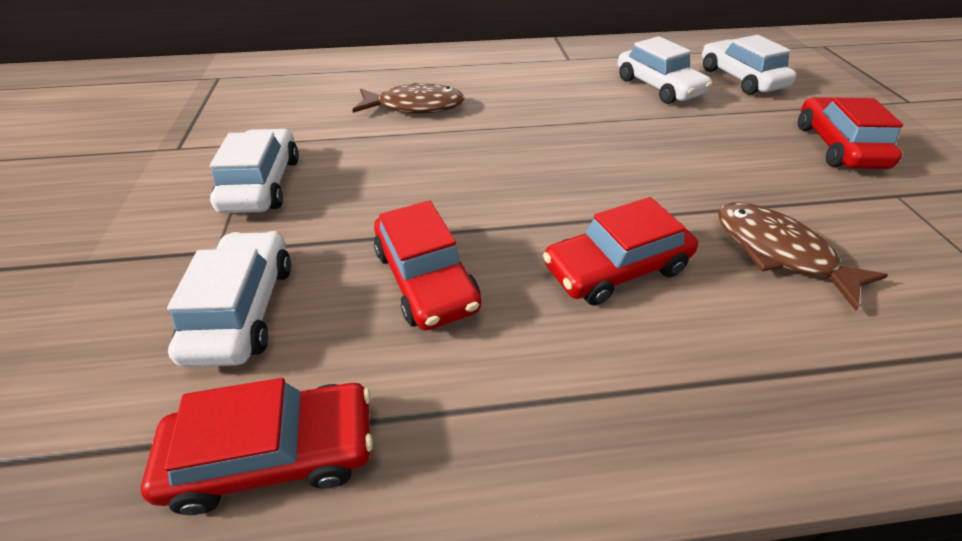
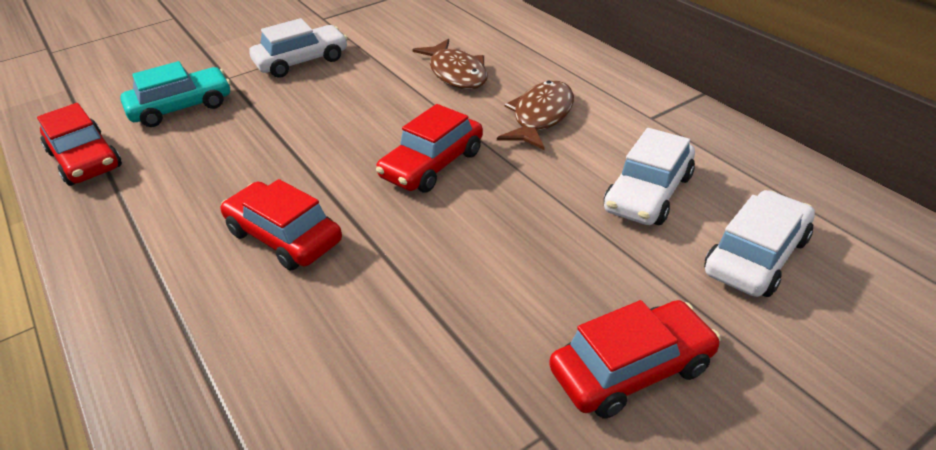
camera: 65 degrees right, 5 degrees down
(243, 309) = (181, 107): white car -> turquoise car
(426, 279) = (233, 157): red car -> red car (432, 164)
(778, 252) = (357, 332): brown fish -> brown fish (541, 116)

